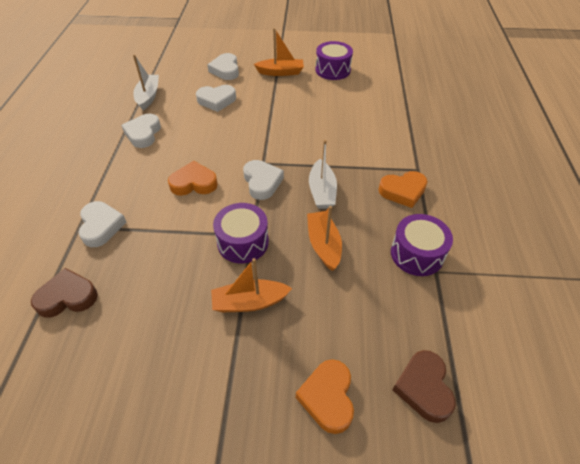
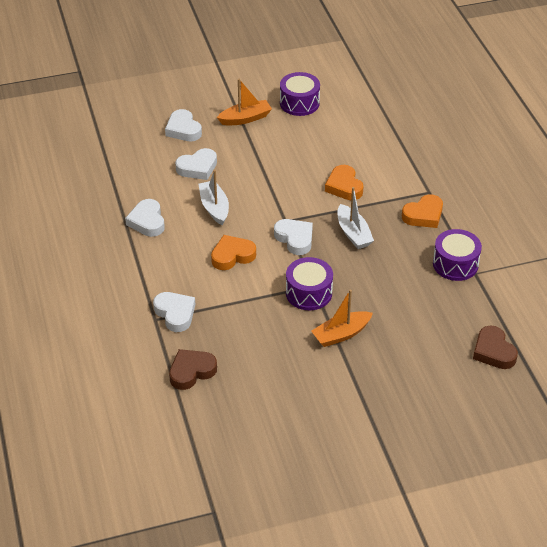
camera: 20 degrees left, 5 degrees down
(148, 96) = (121, 180): white boat -> white boat (214, 207)
(323, 245) = (377, 277): orange boat -> none
(327, 397) = (431, 376): orange heart -> orange heart (344, 186)

